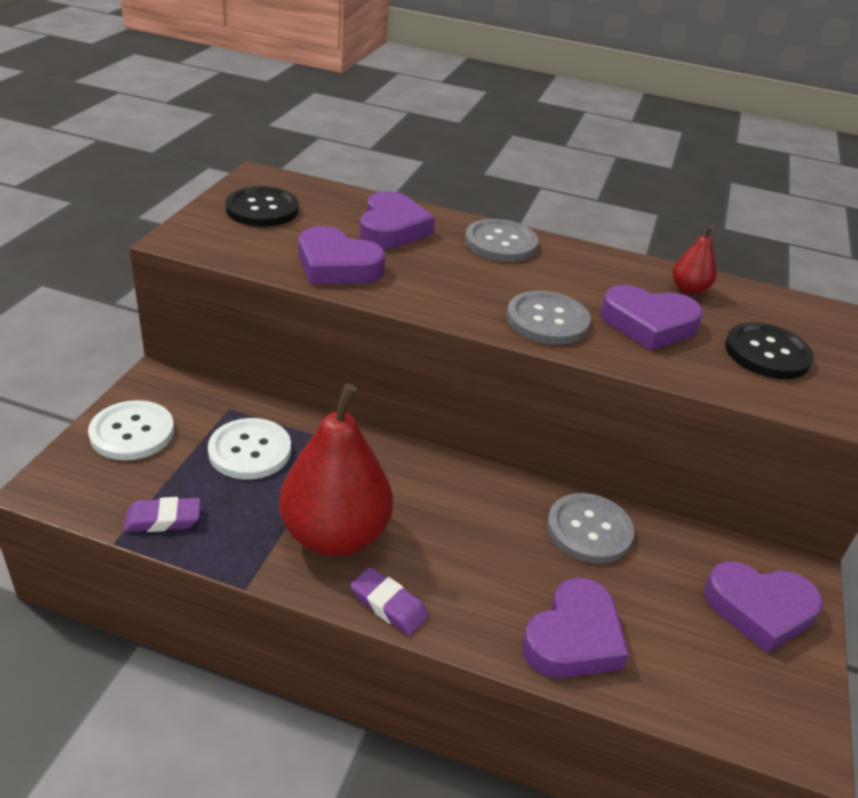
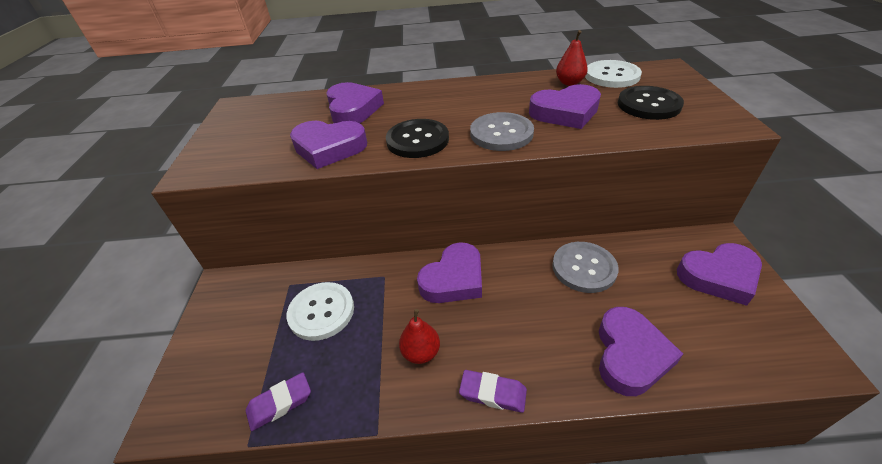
camera: 15 degrees left, 5 degrees up
(132, 432) = (220, 337): white button -> white button (611, 76)
(262, 209) = (249, 127): black button -> black button (417, 140)
(335, 535) = (421, 352): red pear -> red pear, size x0.45
(420, 478) = (454, 279): none -> purple heart
(500, 243) = (432, 94): grey button -> none

